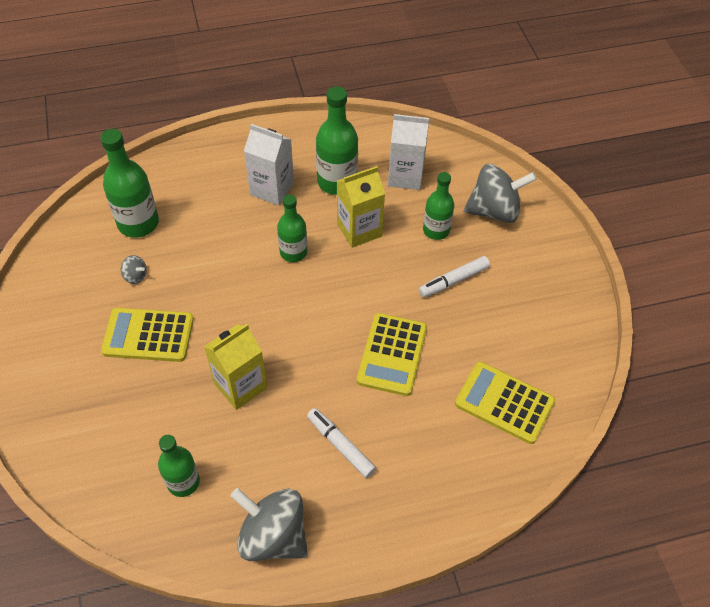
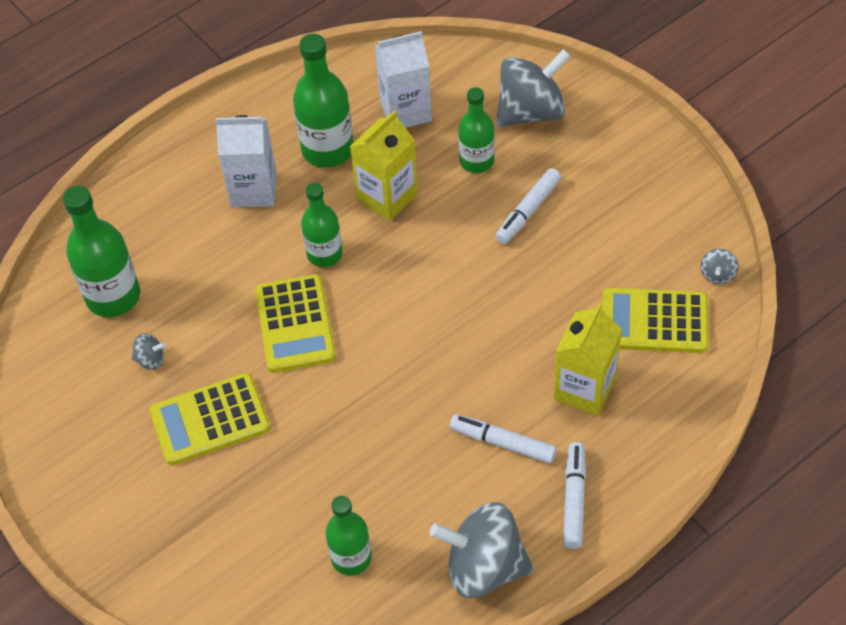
camera: 20 degrees left, 0 degrees up
(240, 386) = (353, 429): yellow carton -> yellow carton (584, 389)
(369, 514) = (574, 499): none -> white marker
(392, 354) = (504, 322): yellow calculator -> yellow calculator (295, 324)
(572, 388) = (717, 275): none -> grey spinning top

